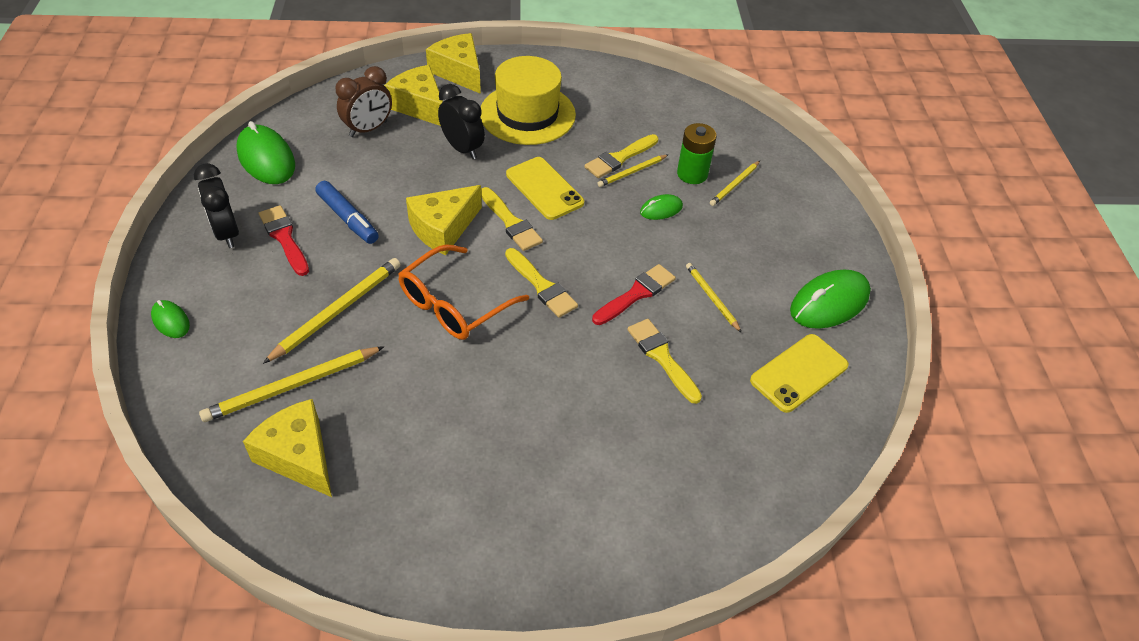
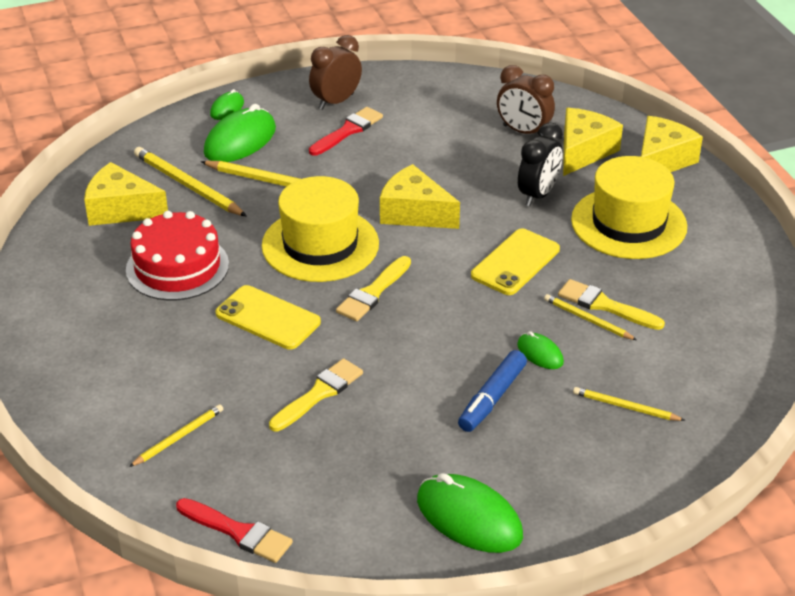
camera: 75 degrees right, 10 degrees down
(226, 233) = (336, 101): black clock -> brown clock
(266, 159) = (440, 91): green mouse -> green mouse (240, 141)
(299, 456) = (121, 209): yellow cheese -> yellow cheese turned 105 degrees counterclockwise
(347, 218) = (392, 156): blue marker -> blue marker (492, 398)
(430, 424) = (177, 267): none -> red cake
(454, 304) = (320, 245): orange glasses -> yellow hat
(511, 222) = (450, 252): yellow brush -> none
(636, 294) = (397, 359): red brush -> red brush (238, 532)
(692, 174) = (619, 368): green battery -> none
(711, 298) = (423, 417): yellow pencil -> yellow pencil (178, 437)
(799, 373) = (346, 503): yellow phone -> yellow phone (268, 318)

